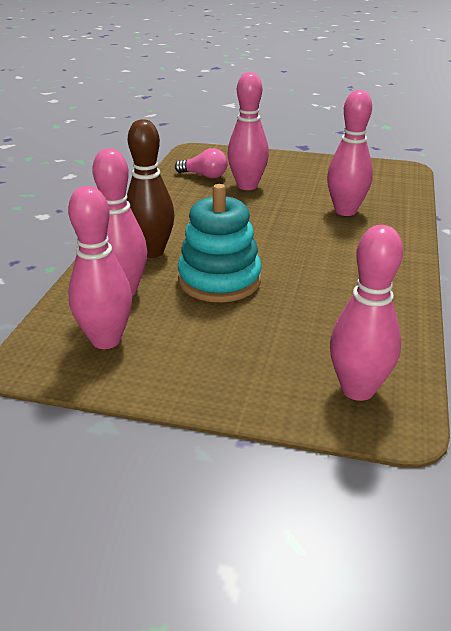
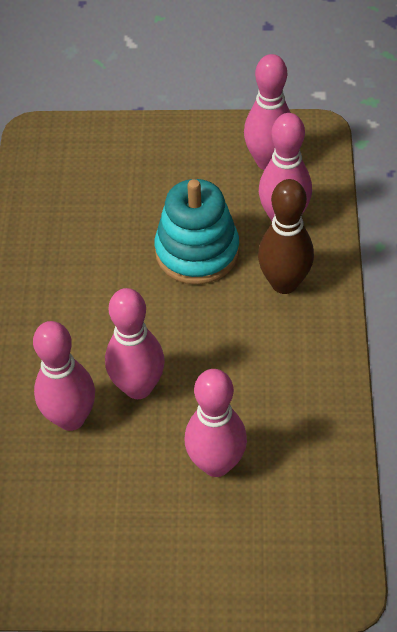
camera: 170 degrees right, 20 degrees up
(204, 176) = (290, 485): pink light bulb -> none
(357, 389) = (62, 153): pink bowling pin -> pink bowling pin (138, 387)

